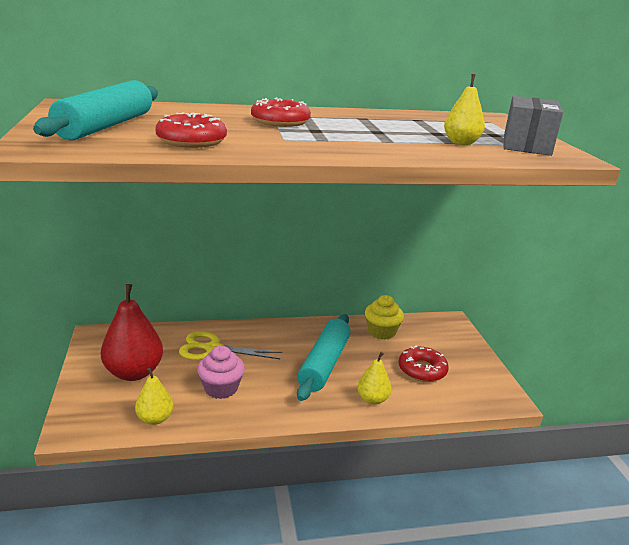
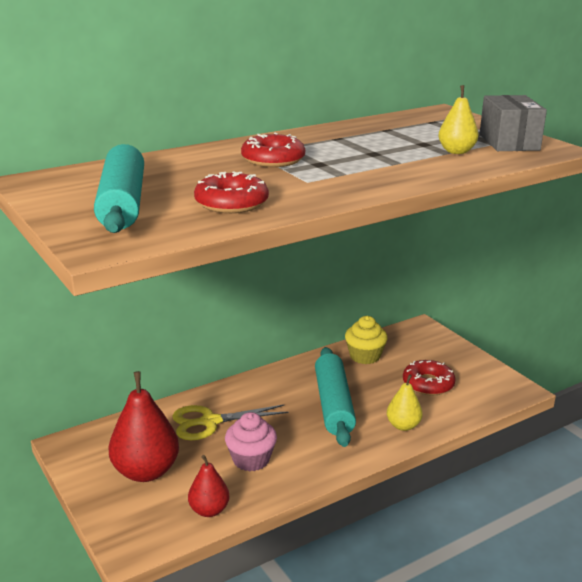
camera: 20 degrees left, 0 degrees up
(155, 419) = (209, 510): yellow pear -> red pear

